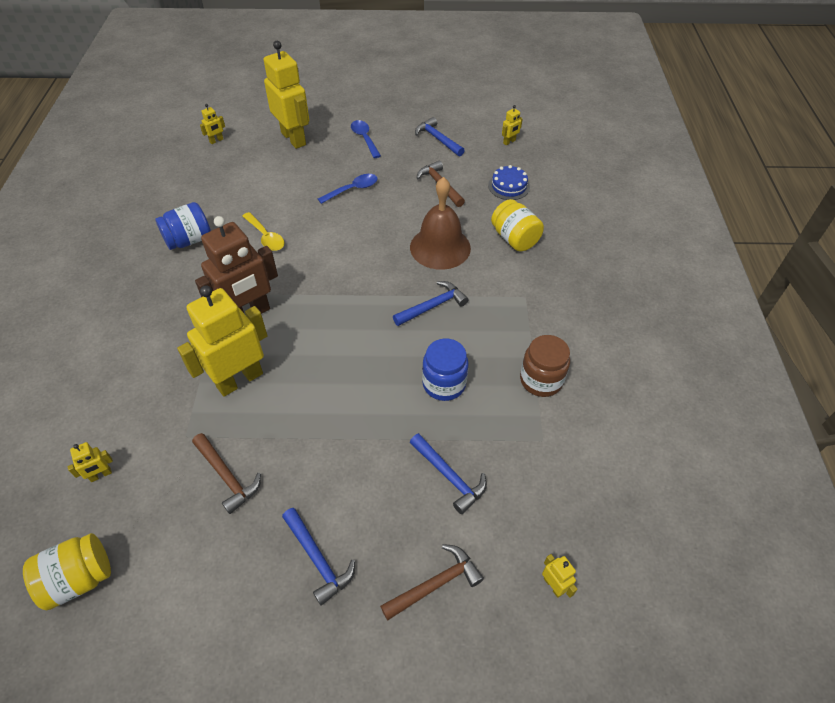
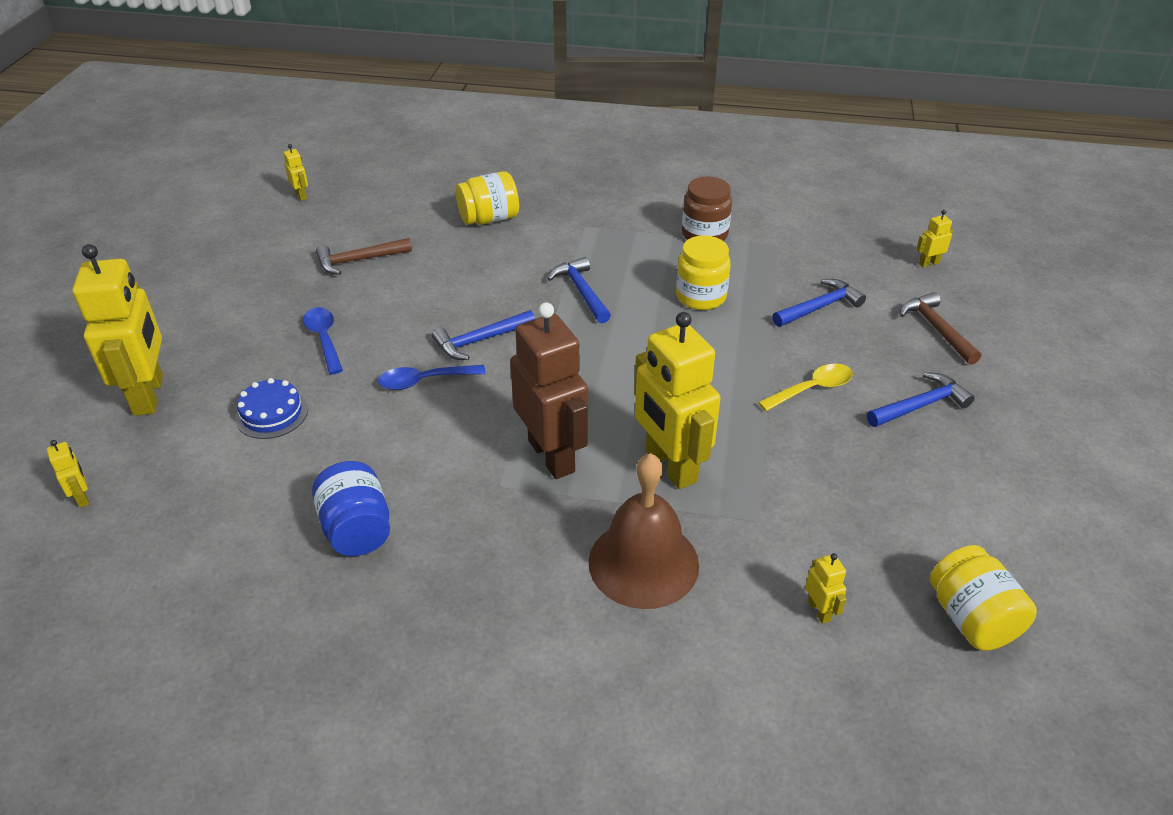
camera: 80 degrees left, 10 degrees down
(227, 476) = (820, 478): brown hammer -> none
(266, 237) = (390, 435): yellow spoon -> yellow spoon (812, 389)
(294, 138) = (149, 395): yellow robot -> yellow robot turned 105 degrees clockwise
(364, 138) = (205, 318): blue spoon -> blue spoon (424, 381)
(437, 139) = (254, 251): blue hammer -> blue hammer (480, 341)
(440, 247) = (481, 274): brown bell -> brown bell (643, 563)
(444, 384) = (701, 297): blue jar -> yellow jar
(509, 186) = (391, 209): blue cake -> blue cake (272, 413)

